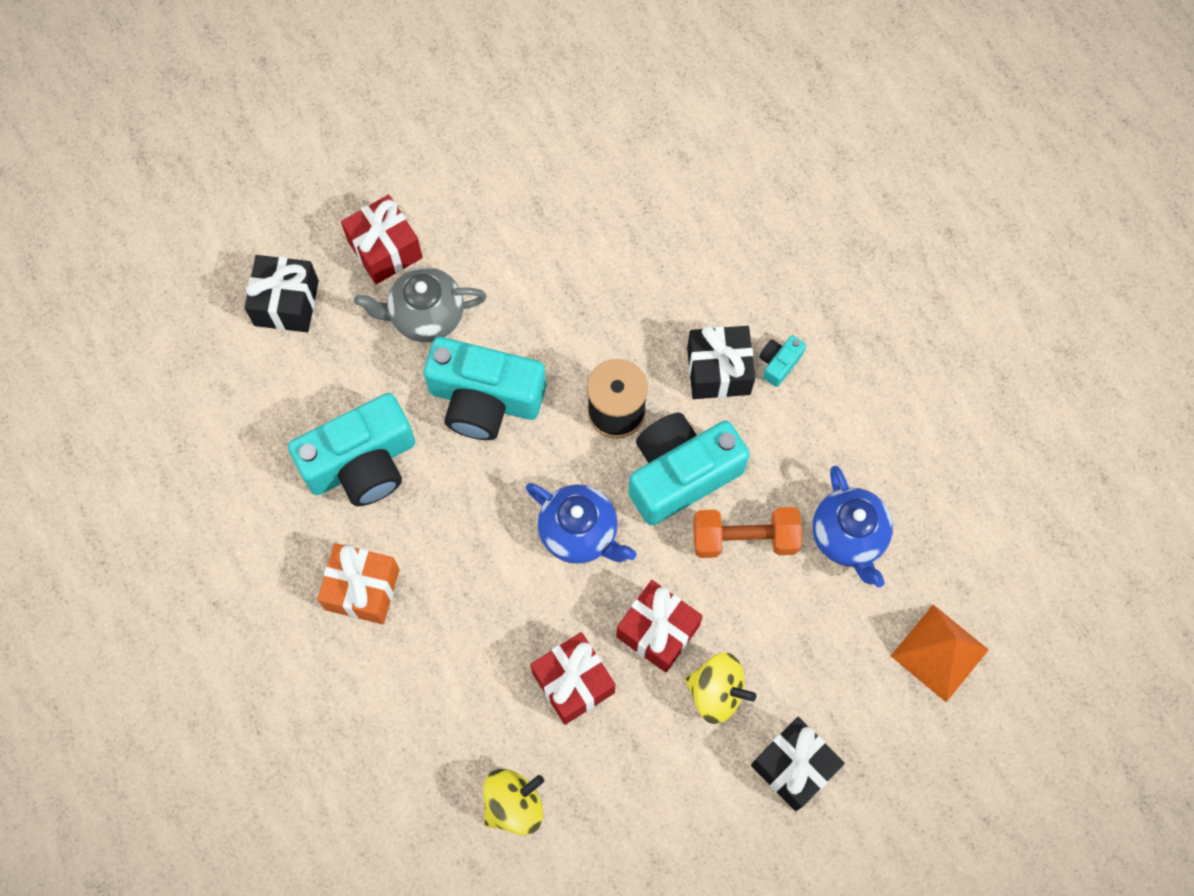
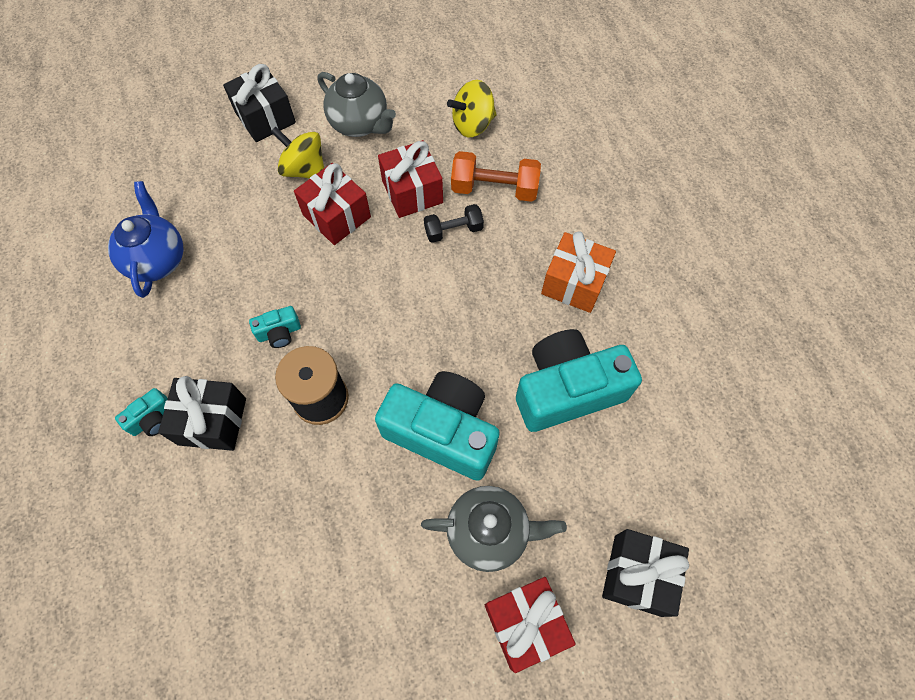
camera: 170 degrees left, 5 degrees down
(512, 635) = (453, 230): none -> black dumbbell
(580, 533) = (381, 298): blue teapot -> none
(664, 779) = (360, 124): none -> grey teapot
(680, 474) = (279, 332): turquoise camera -> turquoise camera, size x0.42
(744, 538) = (243, 272): orange dumbbell -> orange dumbbell (494, 189)
(939, 652) = (126, 170): orange pyramid -> none

